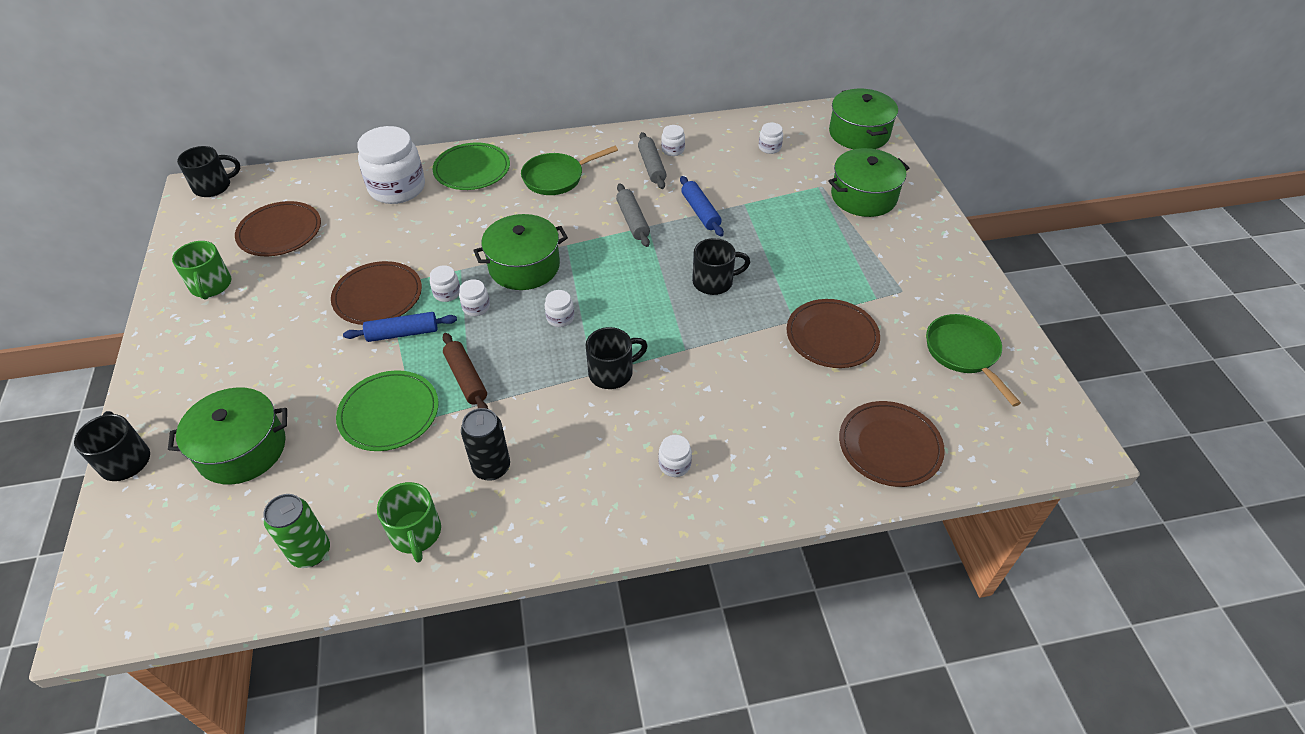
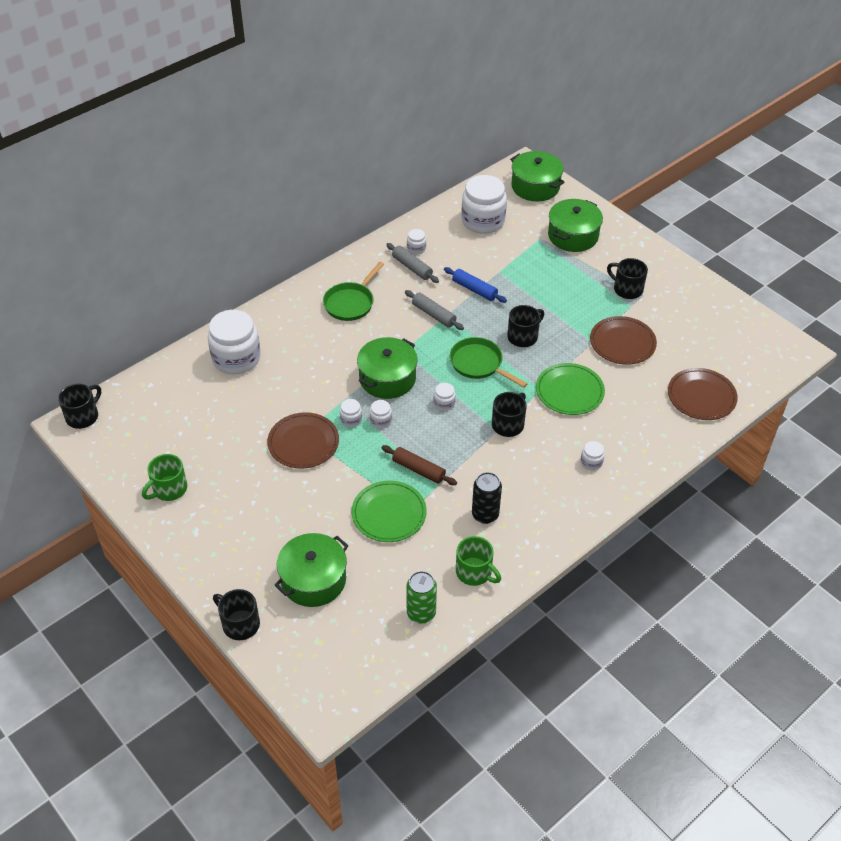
camera: 30 degrees left, 0 degrees up
(211, 286) = (169, 489): green mug -> green mug turned 90 degrees clockwise
(280, 232) = (179, 428): brown plate -> none
(402, 333) = (347, 460): blue rolling pin -> none
(472, 169) = (280, 321): green plate -> green plate (569, 391)
(769, 147) = (483, 221): white jar -> white jar, size x2.33
(886, 277) = (627, 289): none -> black mug
(964, 353) = (704, 321): green pan -> green pan (479, 364)

